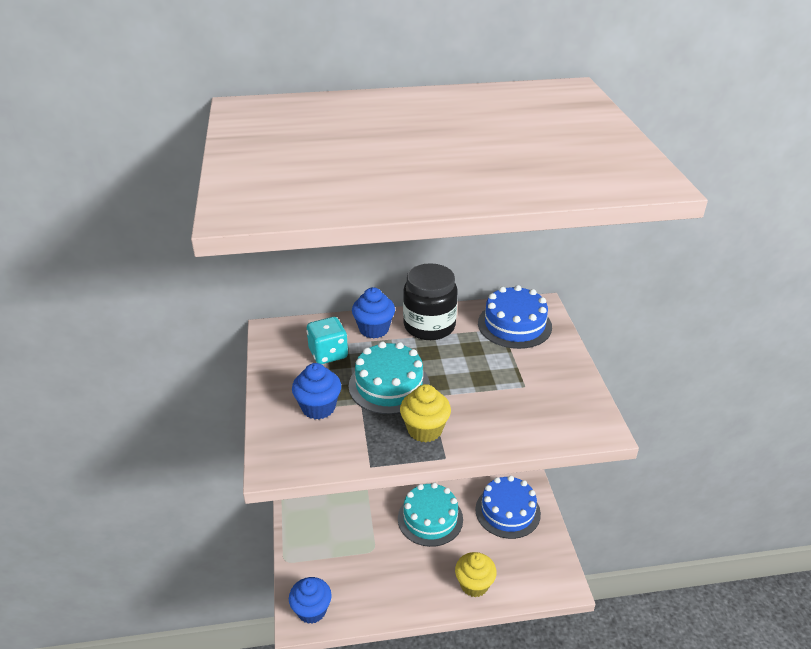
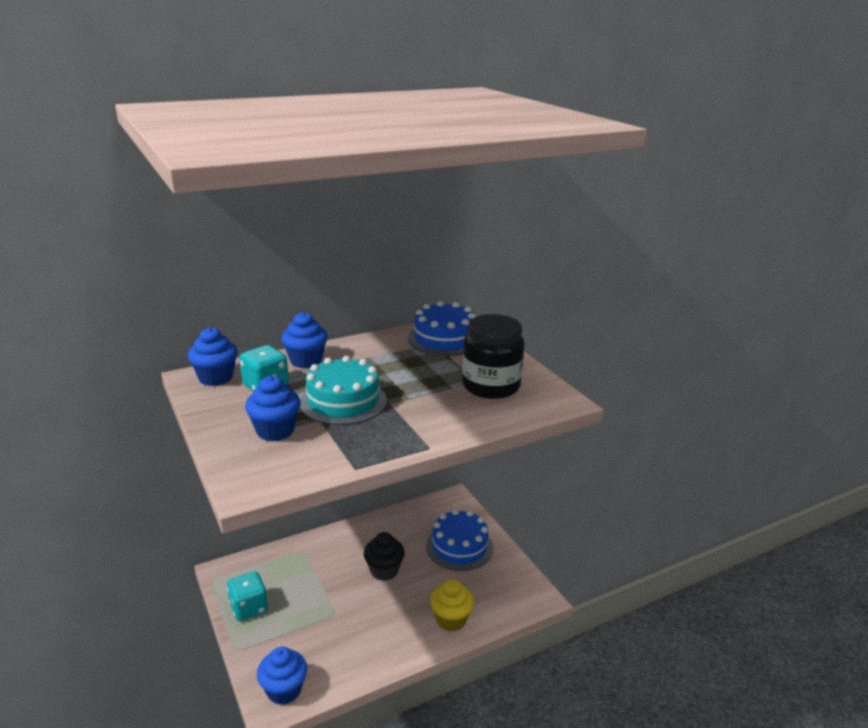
camera: 20 degrees left, 10 degrees down
(290, 335) = (216, 378): none -> blue cupcake
(305, 525) = (249, 608): none -> turquoise dice
(425, 430) = (397, 429): yellow cupcake -> none
(429, 326) = (362, 351): black jar -> black jar (491, 386)
(430, 518) = (384, 570): turquoise cake -> black cupcake

